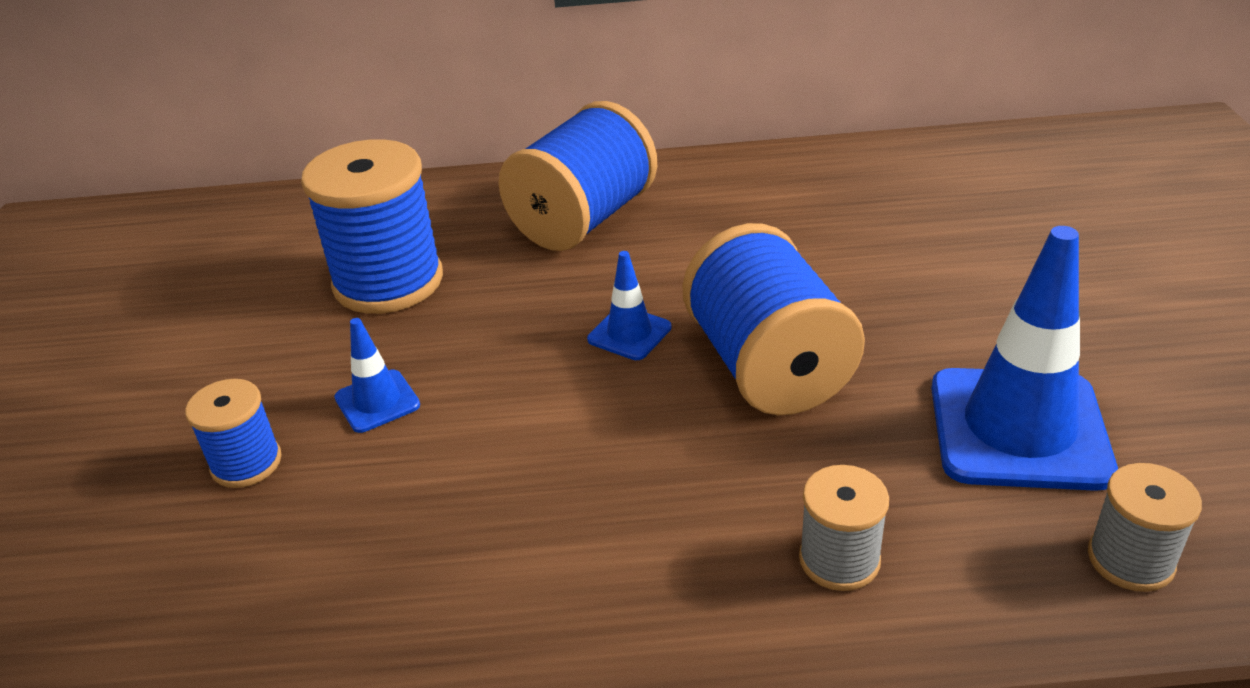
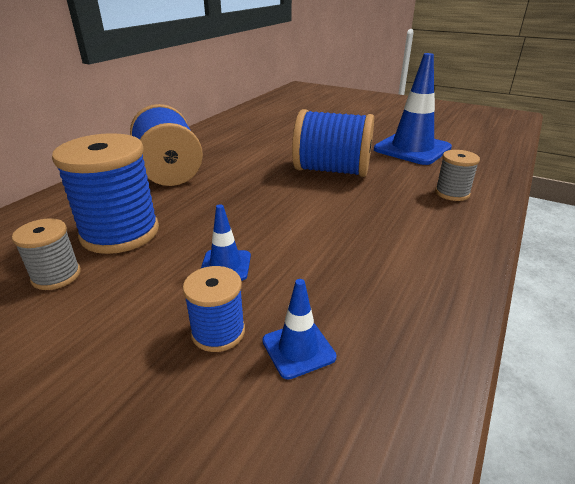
camera: 60 degrees left, 5 degrees down
(629, 333) = (271, 187): blue traffic cone -> blue traffic cone (298, 349)
(1130, 560) = (483, 156): grey spool -> grey spool (56, 276)

